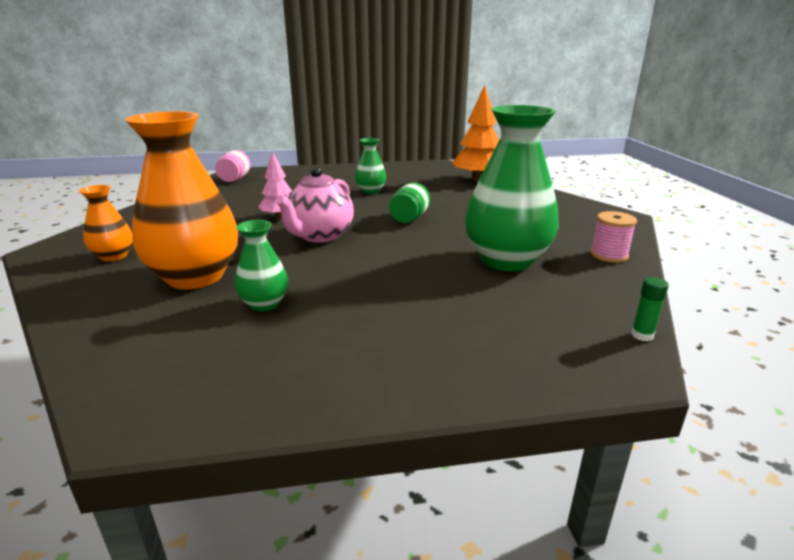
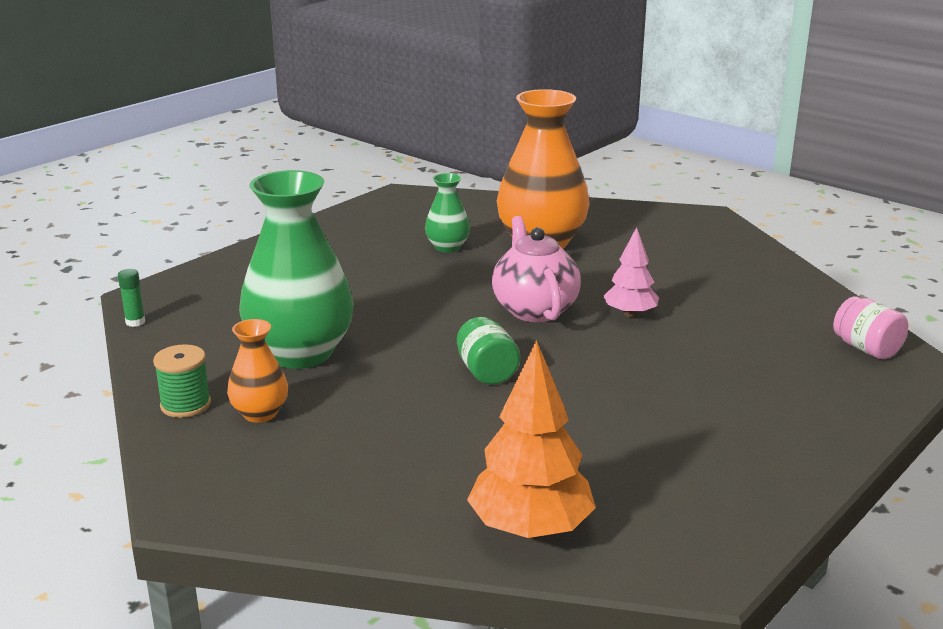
camera: 140 degrees right, 0 degrees up
(113, 256) = (646, 231): orange vase -> orange vase (260, 413)
(371, 191) = (637, 407): green vase -> none
(609, 255) = (185, 405): pink spool -> green spool

